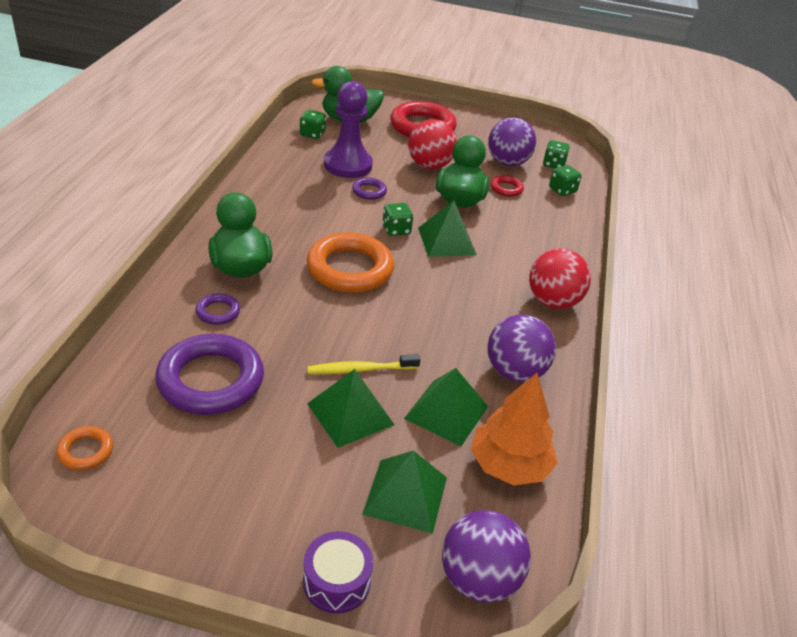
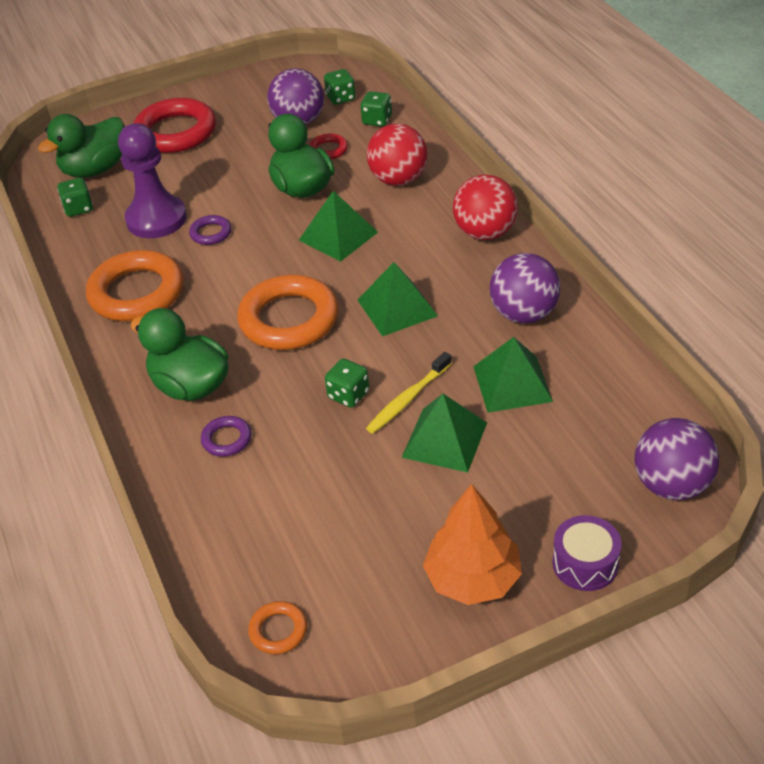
camera: 30 degrees left, 5 degrees up
(210, 380) = (301, 499): purple ring -> none
(282, 197) = (137, 293): none -> orange ring
(396, 230) = (282, 255): green dice -> green dice (348, 395)
(405, 495) = (558, 468): green pyramid -> green pyramid (397, 308)
(429, 165) = (233, 170): red ball -> red ball (398, 179)
(509, 465) = (601, 390): orange tree -> orange tree (473, 578)

